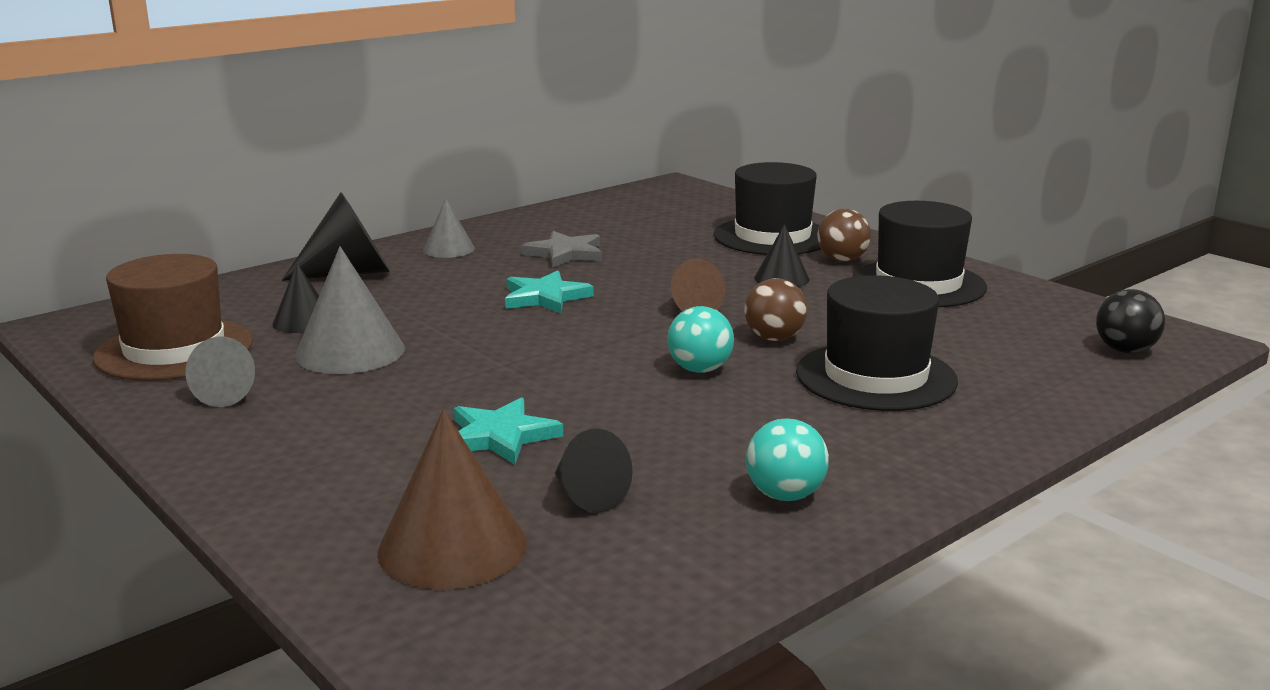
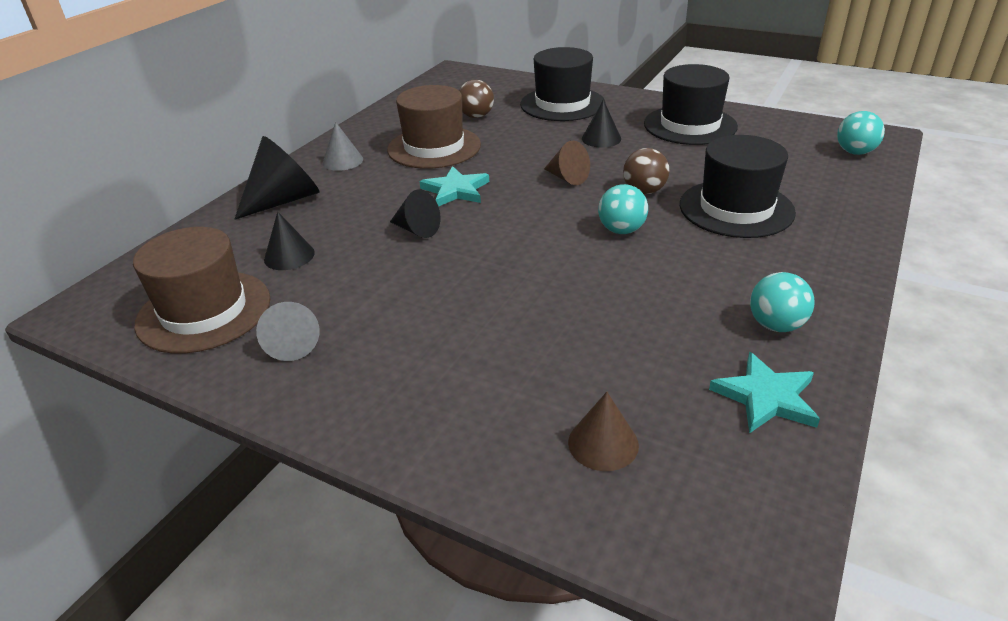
camera: 20 degrees left, 15 degrees up
(350, 352) = (354, 276): grey cone -> none
(452, 547) = (603, 443): brown cone -> brown cone, size x0.60
(500, 436) = (541, 327): turquoise star -> turquoise star (766, 397)
(565, 253) = (434, 147): grey star -> brown hat
(587, 496) = (652, 365): black cone -> black cone (417, 230)
(842, 260) = (625, 115): brown ball -> brown ball (476, 116)
(1125, 350) = (855, 152): black ball -> turquoise ball

